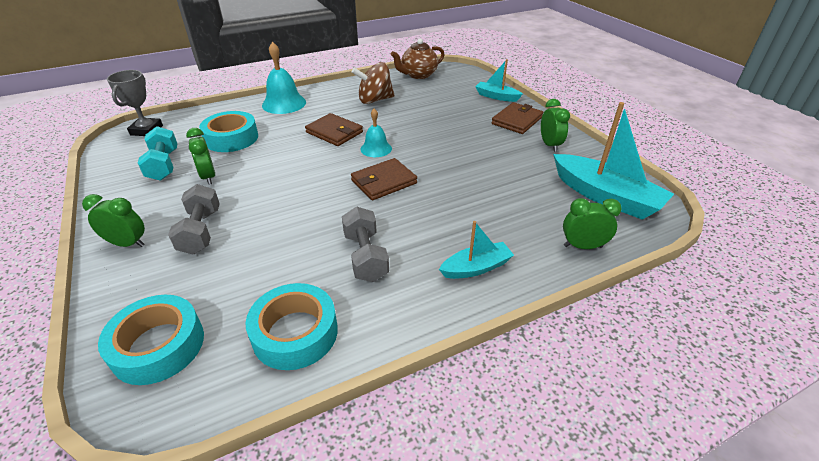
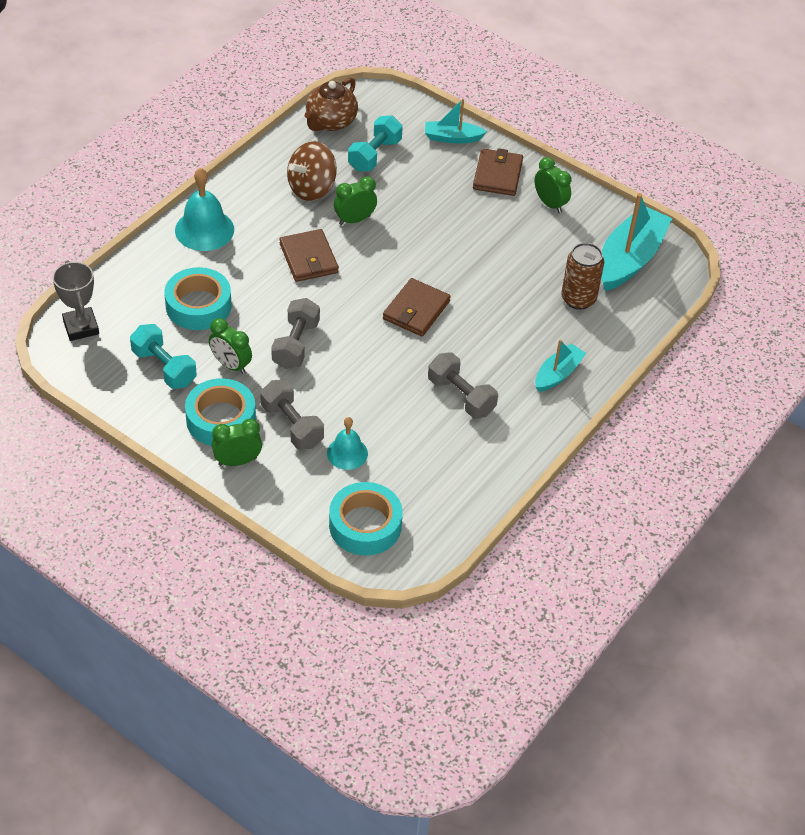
camera: 30 degrees left, 10 degrees up
(269, 178) = (295, 344): none -> grey dumbbell
(295, 333) = (458, 477): turquoise tape -> turquoise tape (221, 419)
(334, 132) = (308, 258): brown wallet -> brown wallet turned 60 degrees clockwise
(376, 149) = (374, 268): turquoise bell -> turquoise bell (347, 453)
(433, 94) = (374, 155): none -> turquoise dumbbell
(536, 212) = (578, 299): none -> brown can
(582, 246) = (631, 322): green clock -> green clock (354, 220)
(605, 196) = (629, 259): turquoise boat -> turquoise boat turned 75 degrees counterclockwise

